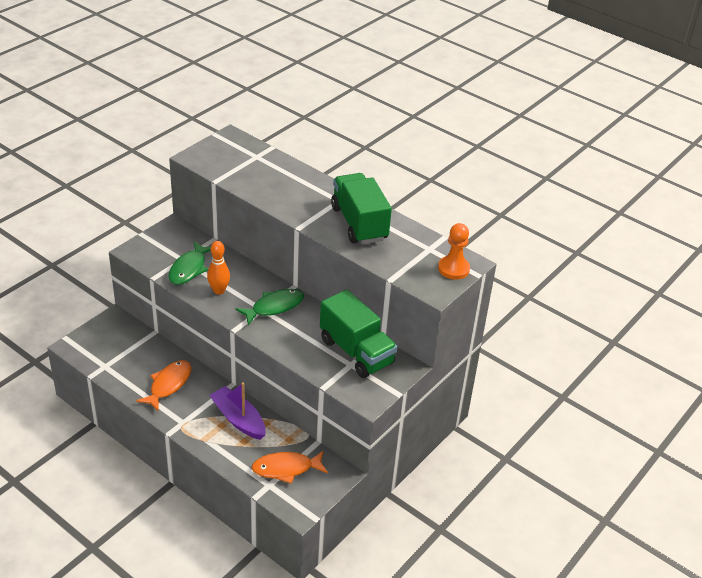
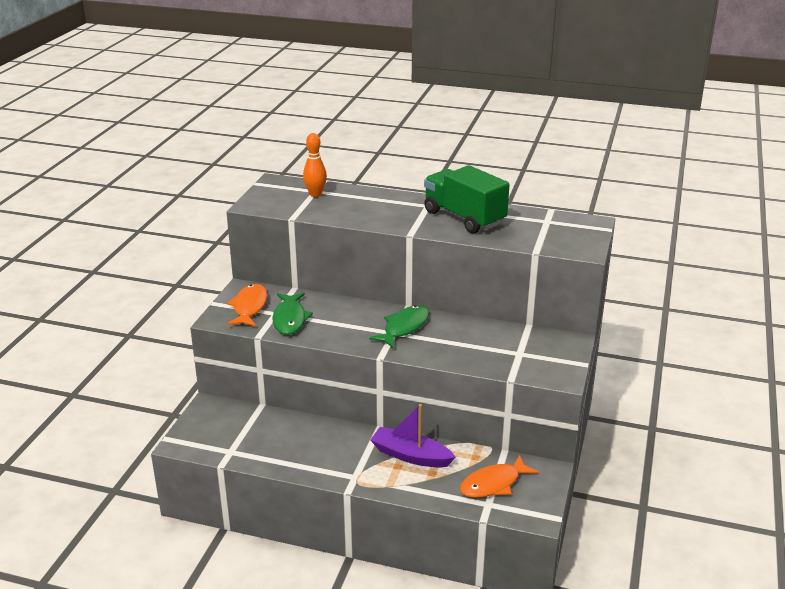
camera: 20 degrees left, 10 degrees down
(169, 384) = (313, 447): orange fish -> orange fish (249, 307)
(219, 290) = (336, 329): orange bowling pin -> orange bowling pin (315, 194)
(356, 352) = (515, 342): green truck -> none
(453, 269) = (583, 230): orange pawn -> none

